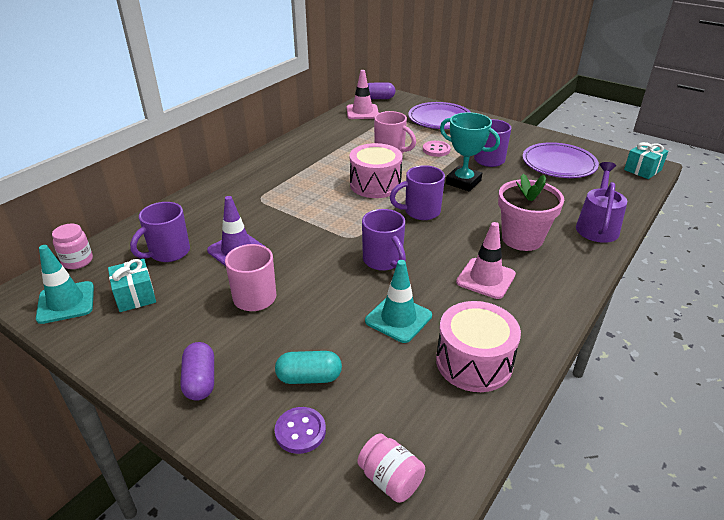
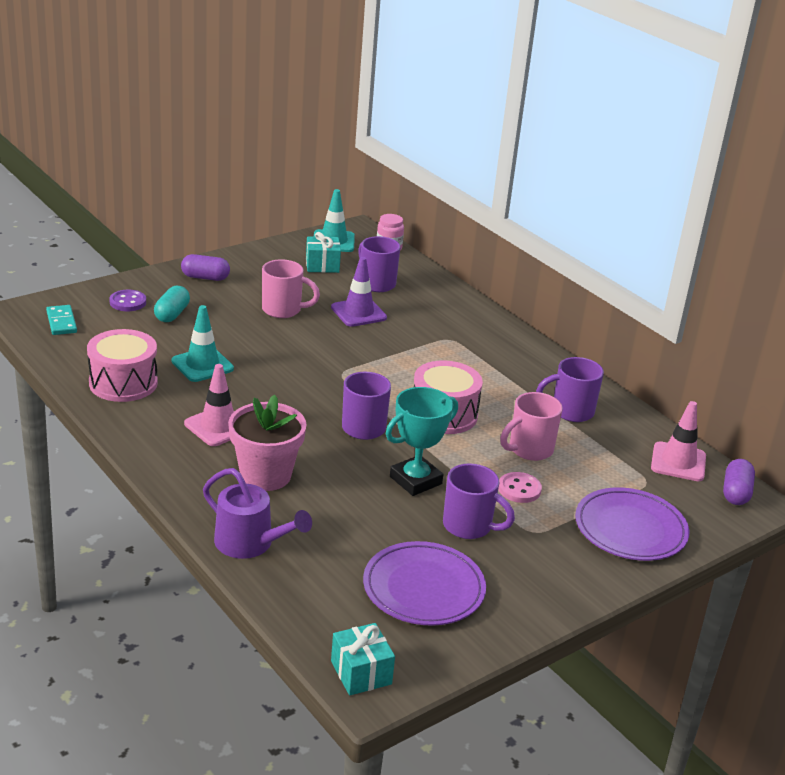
camera: 105 degrees right, 5 degrees down
(383, 261) = (288, 379): purple mug -> purple mug (570, 411)
(390, 479) = (61, 322): pink jar -> turquoise domino

